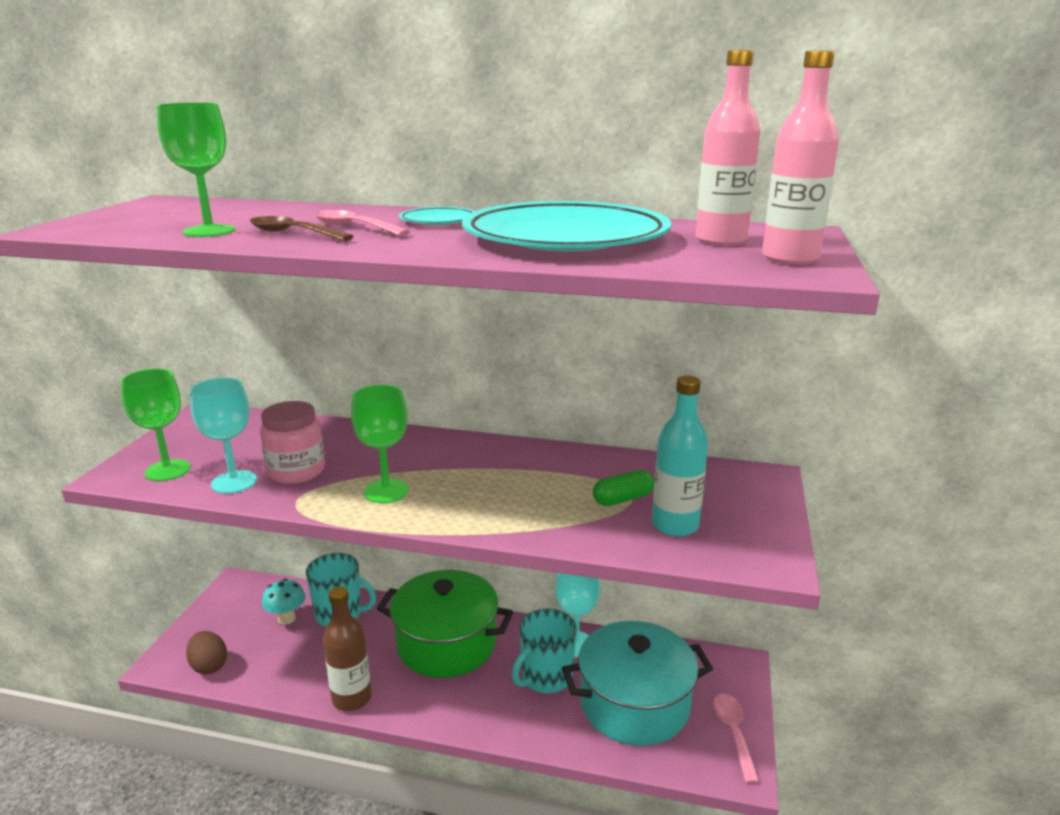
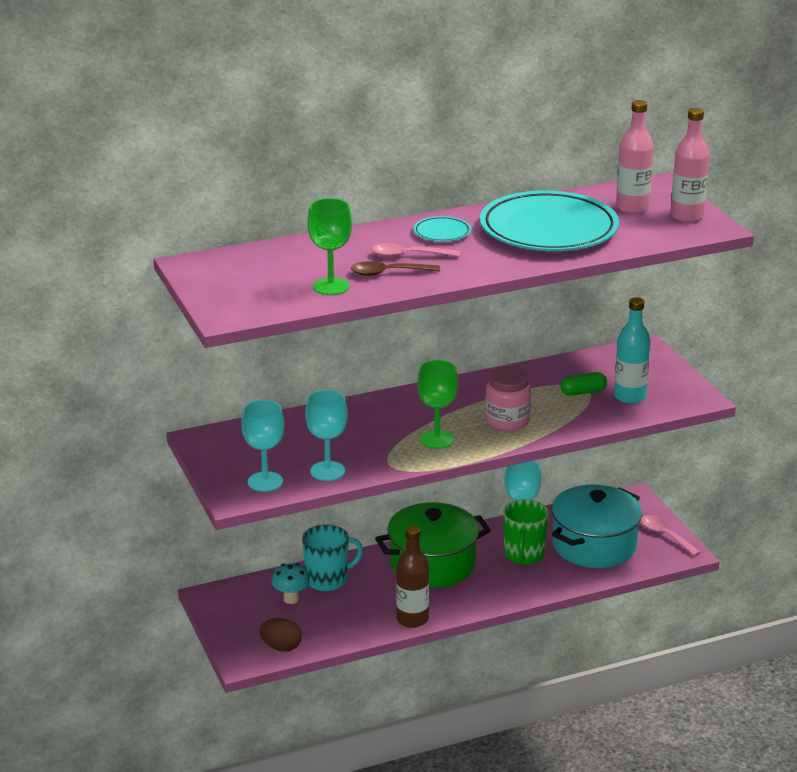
camera: 35 degrees left, 5 degrees up
(167, 470) = (265, 482): green goblet -> turquoise goblet
(296, 471) = (356, 450): pink jar -> pink jar (507, 421)
(546, 677) = (524, 555): turquoise mug -> green mug
(623, 499) = (583, 392): green capsule -> green capsule turned 45 degrees clockwise

